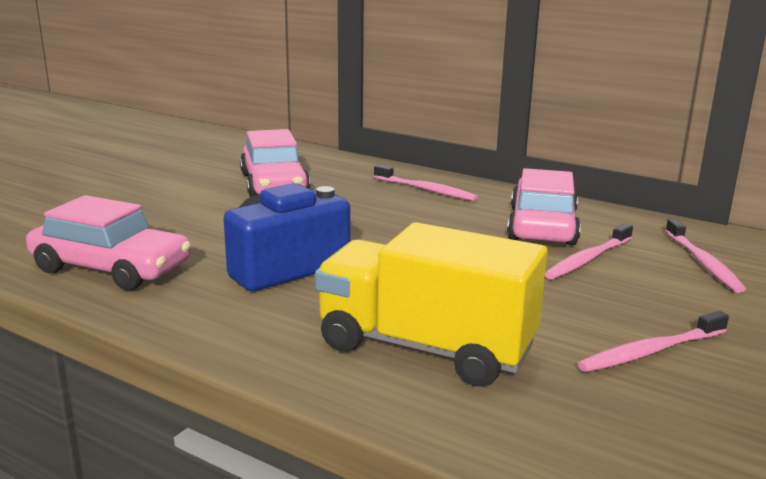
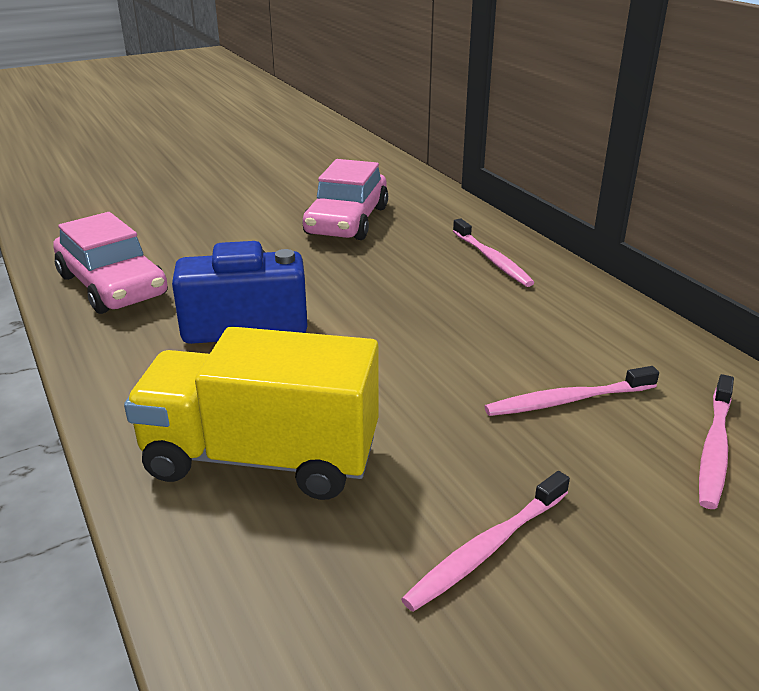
camera: 30 degrees right, 10 degrees up
(425, 347) = (261, 457): yellow truck -> yellow truck turned 45 degrees counterclockwise
(542, 226) = (567, 340): pink car -> none
(650, 351) = (486, 549): pink toothbrush -> pink toothbrush turned 45 degrees counterclockwise

